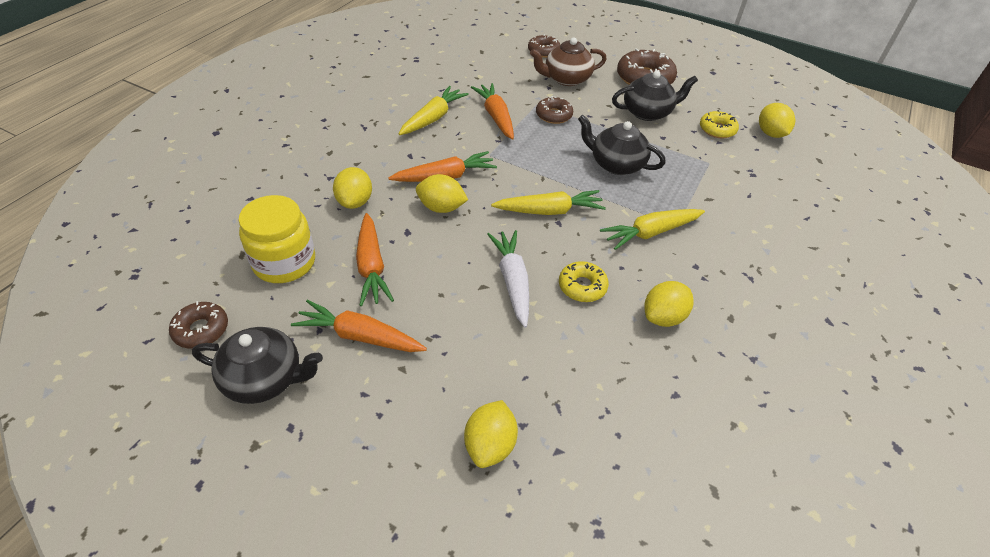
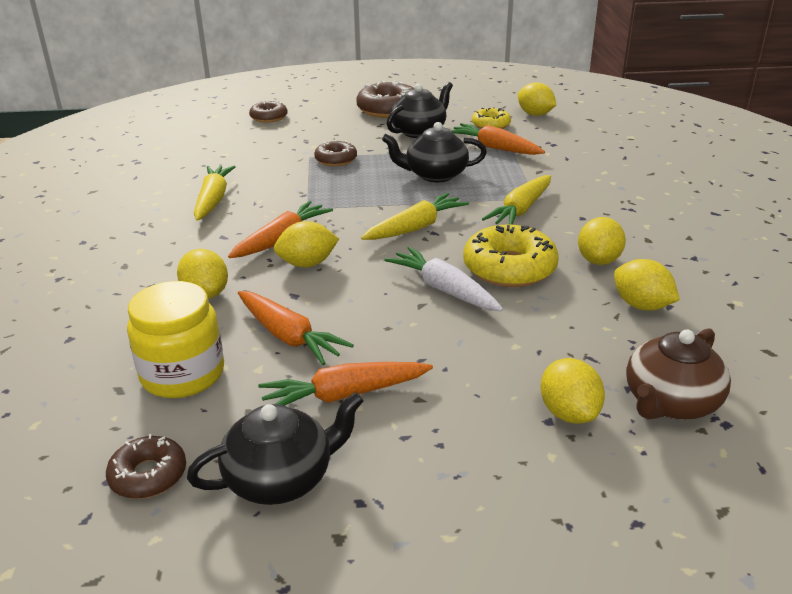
camera: 30 degrees left, 15 degrees down
(496, 117) = (279, 178): orange carrot -> orange carrot (495, 148)
(566, 79) = (316, 130): brown teapot -> brown teapot (670, 402)
(582, 286) = (509, 268): yellow donut -> yellow donut, size x1.71
(651, 381) = (641, 305): none -> yellow lemon

